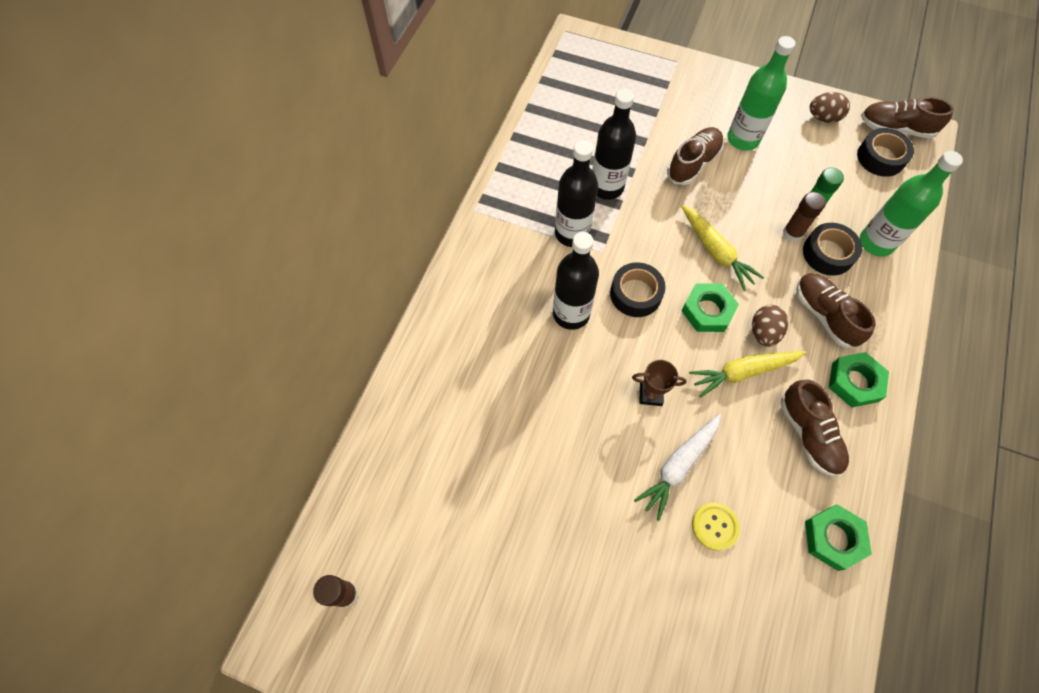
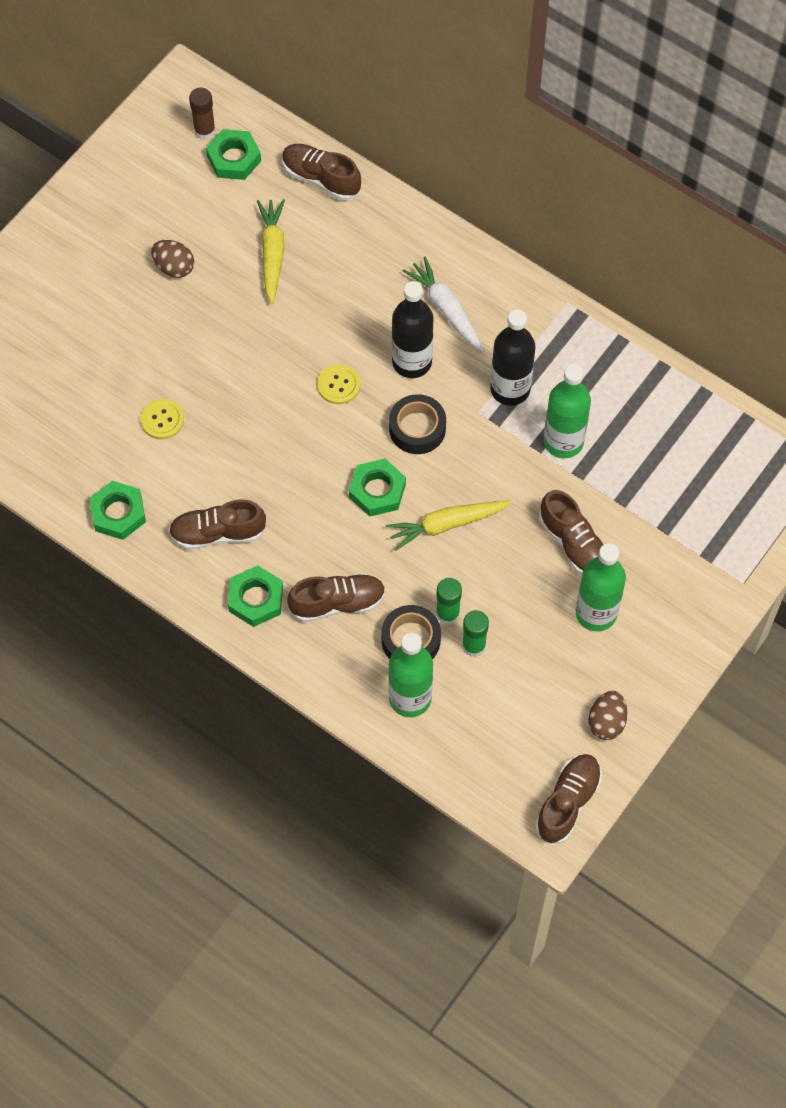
camera: 105 degrees right, 0 degrees up
(377, 548) = (234, 158): none -> green nut
(386, 448) = (321, 178): none -> brown shoe
(607, 187) = (563, 441): black bottle -> green bottle
(616, 369) = (338, 385): none -> yellow button
(651, 394) = (302, 408): brown trophy -> none
(678, 466) = (225, 409): white carrot -> white carrot (446, 309)
(743, 372) = (299, 499): yellow carrot -> yellow carrot (272, 253)
(763, 333) = (336, 535): brown egg -> brown egg (174, 267)
(792, 233) = (447, 614): brown glue stick -> green glue stick
(880, 157) = (527, 762): black tape -> none

